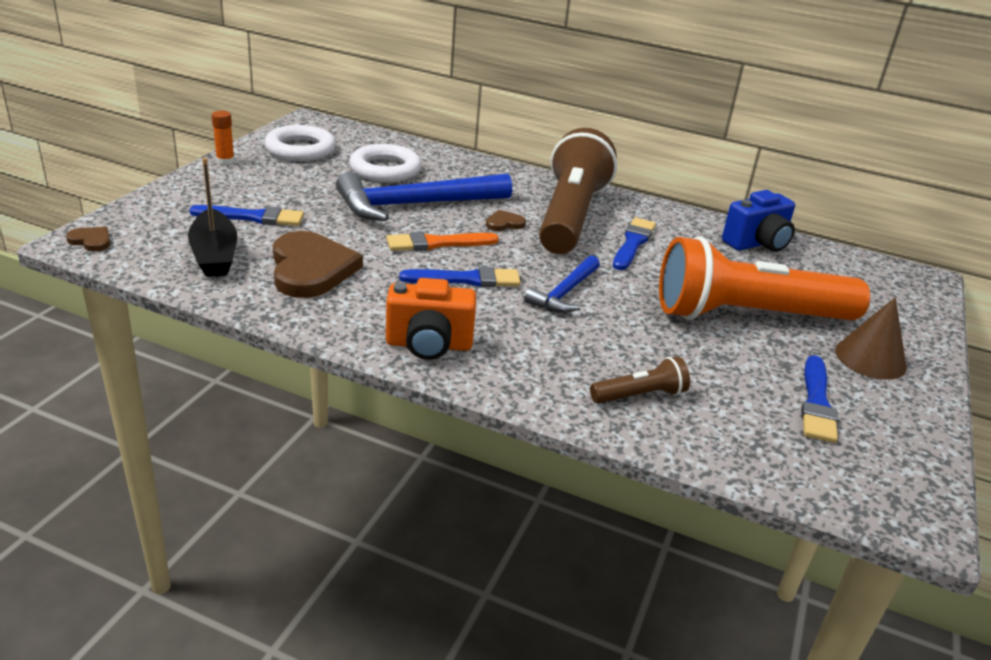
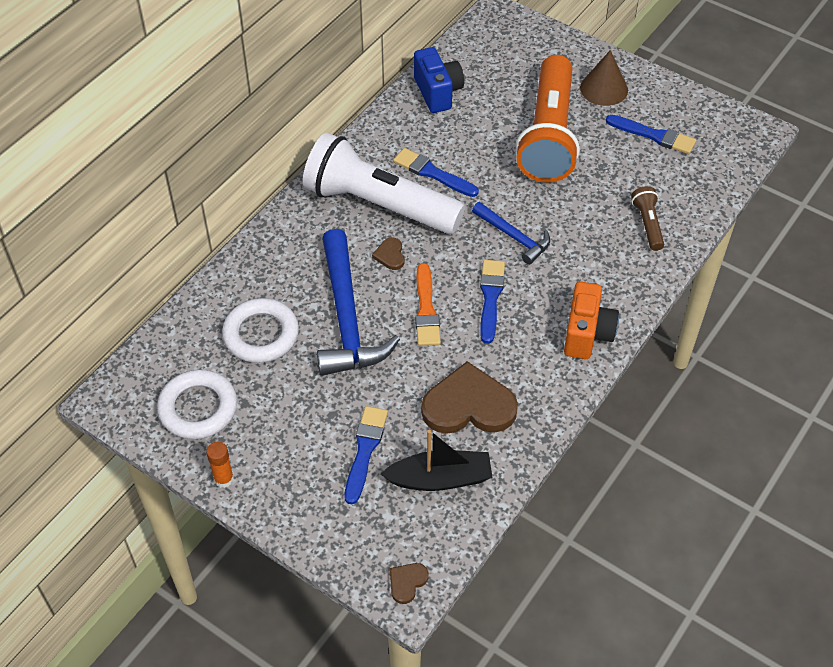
camera: 75 degrees left, 20 degrees up
(571, 216) = (379, 204): brown flashlight -> white flashlight

